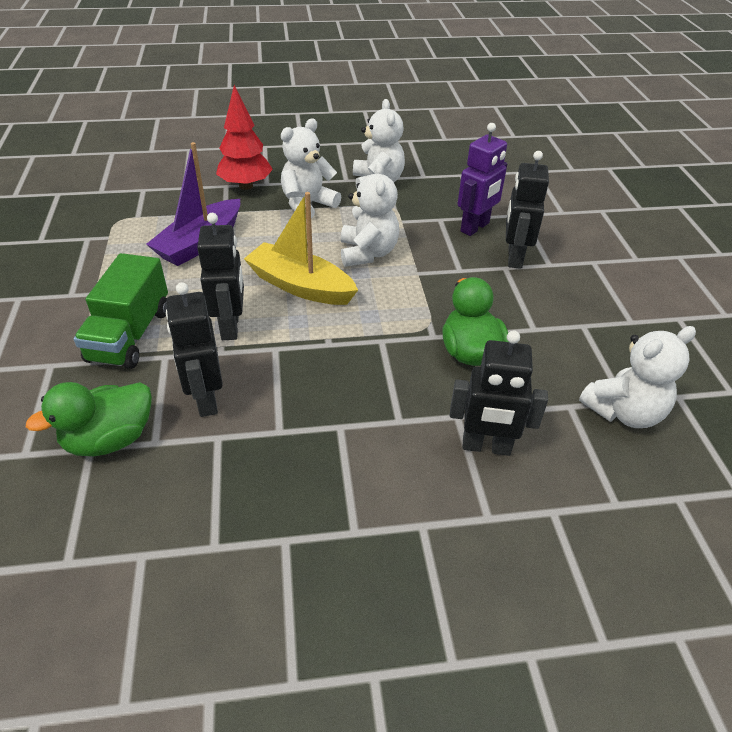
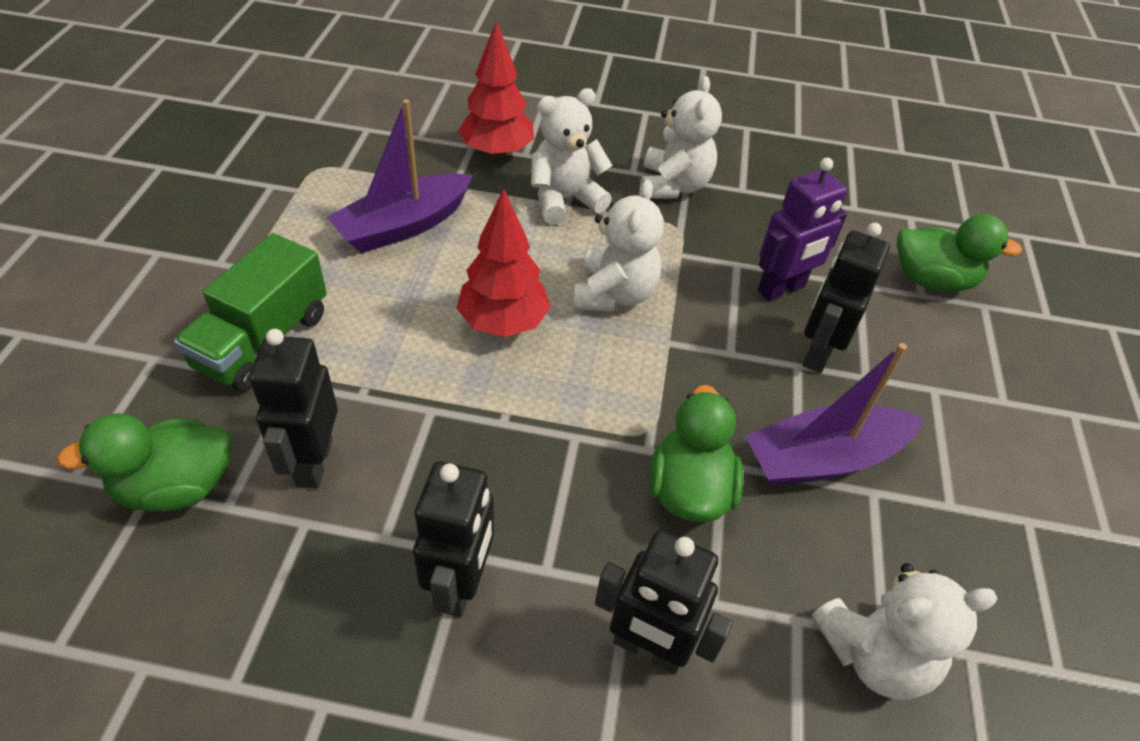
camera: 15 degrees right, 5 degrees up
(231, 326) = (389, 361): black robot -> black robot (461, 584)
(300, 286) = (503, 323): yellow boat -> red tree
(545, 315) = (823, 459): none -> purple boat
(564, 203) = (931, 280): none -> green duck

